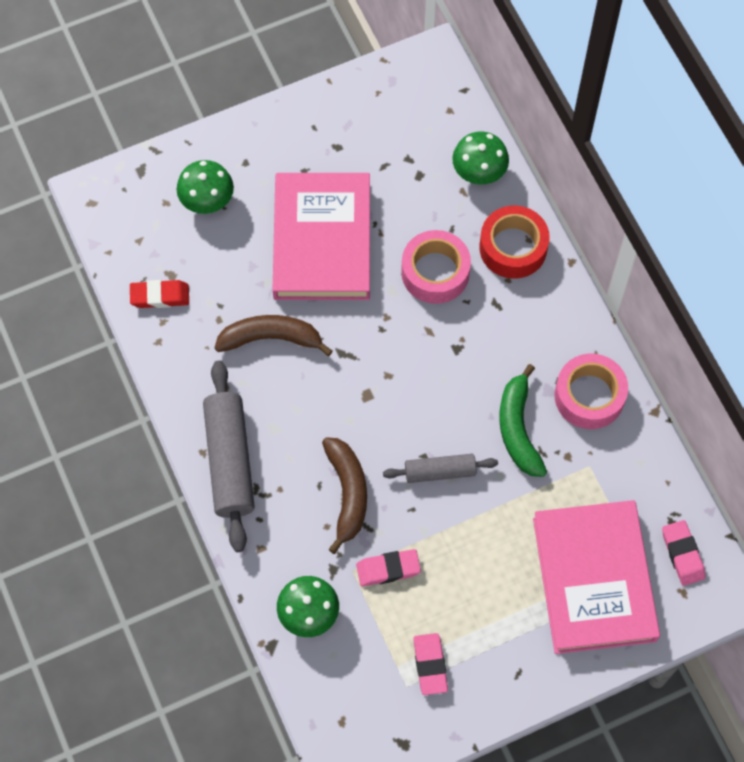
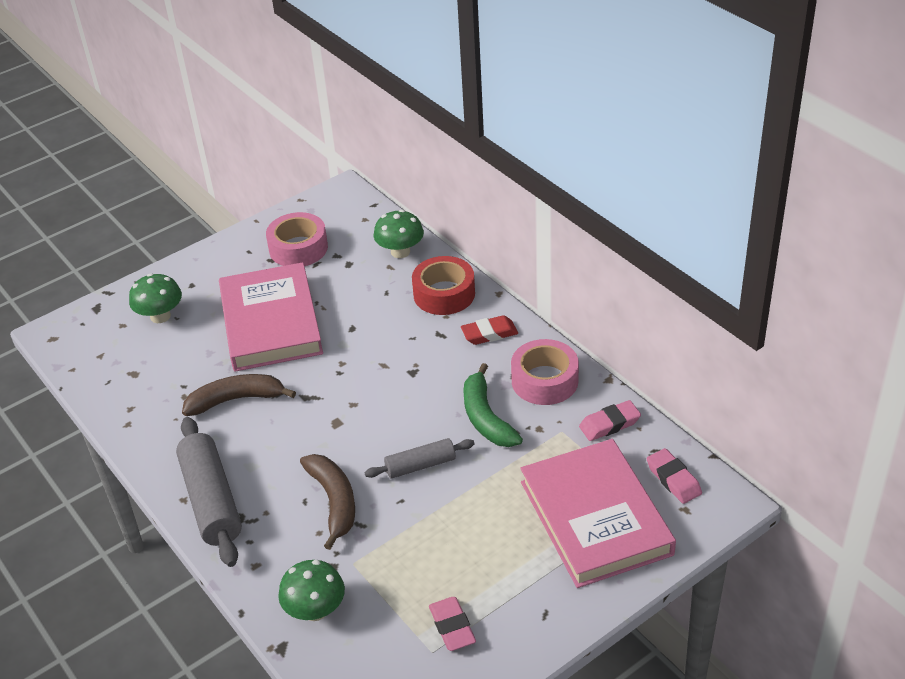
camera: 10 degrees left, 25 degrees down
(160, 296) = (125, 390): red eraser -> red eraser (489, 334)
(388, 569) = (389, 554): pink eraser -> pink eraser (609, 424)
(435, 272) = (379, 324): pink tape -> pink tape (298, 248)

